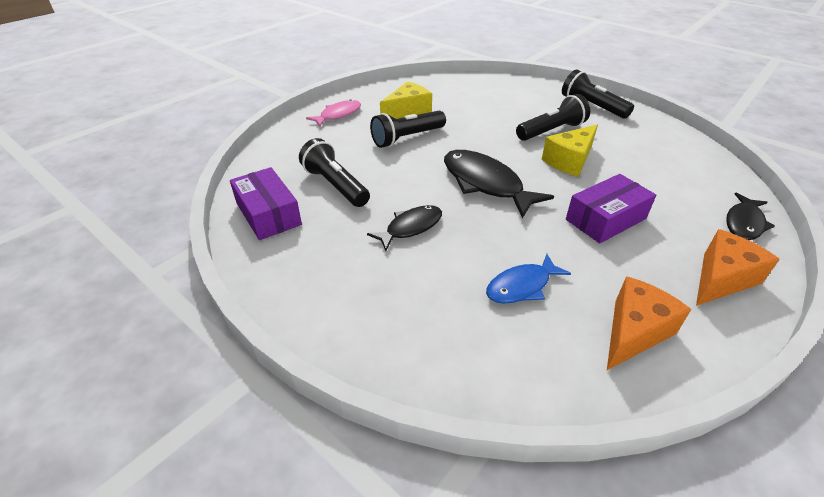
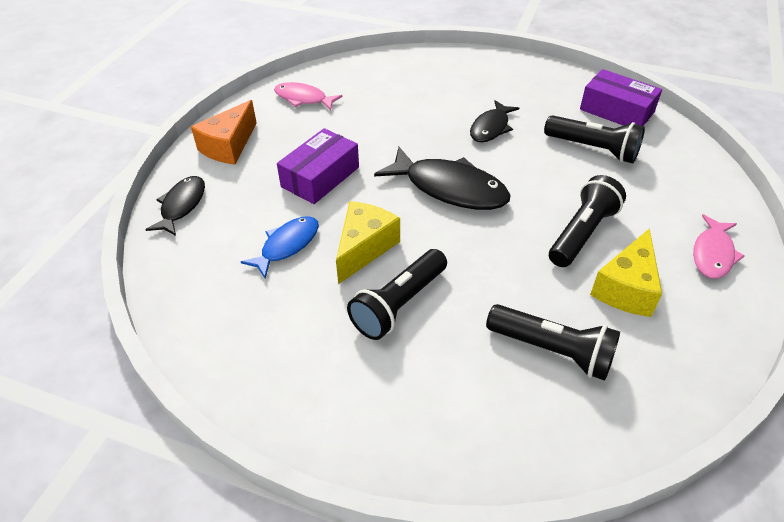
camera: 160 degrees right, 5 degrees up
(521, 286) = (383, 107): blue fish -> blue fish (287, 245)
(591, 106) = (341, 401): black flashlight -> black flashlight (552, 350)
(633, 332) = (303, 99): orange cheese -> pink fish

